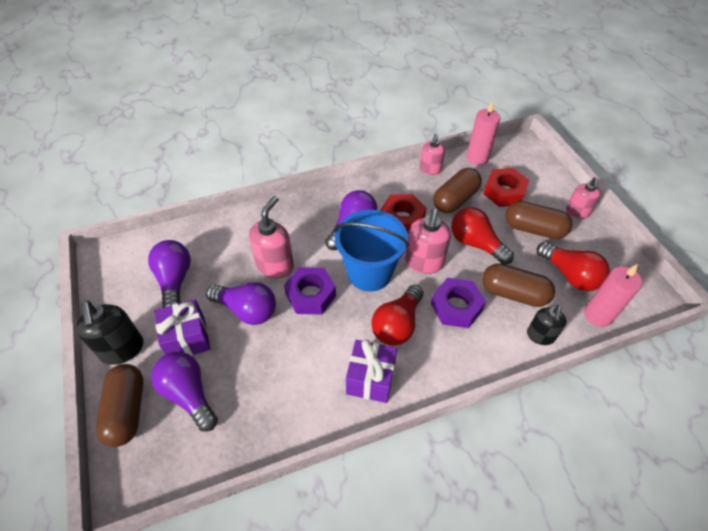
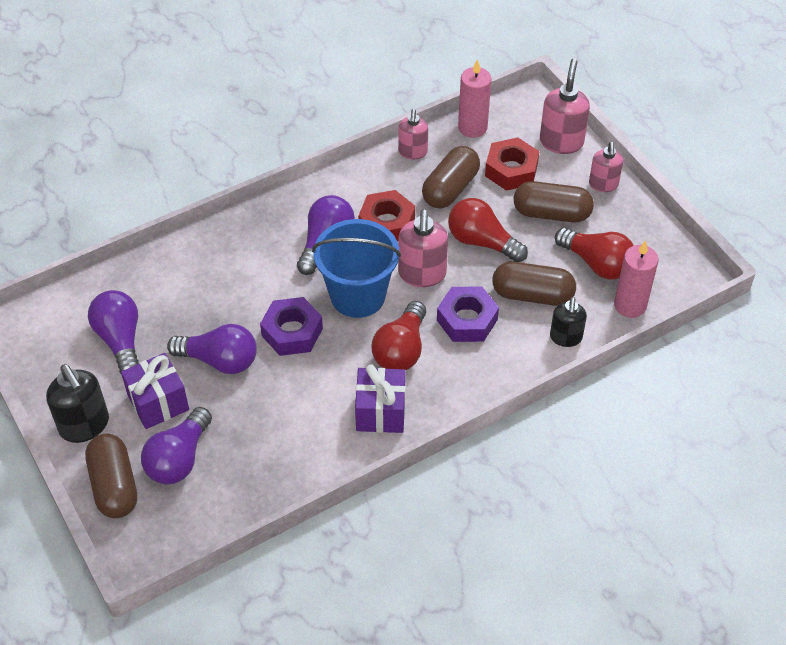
camera: 10 degrees left, 0 degrees up
(189, 394) = (179, 459): purple light bulb -> purple light bulb turned 105 degrees counterclockwise
(275, 265) = (240, 304): pink soap dispenser -> pink soap dispenser (561, 142)

